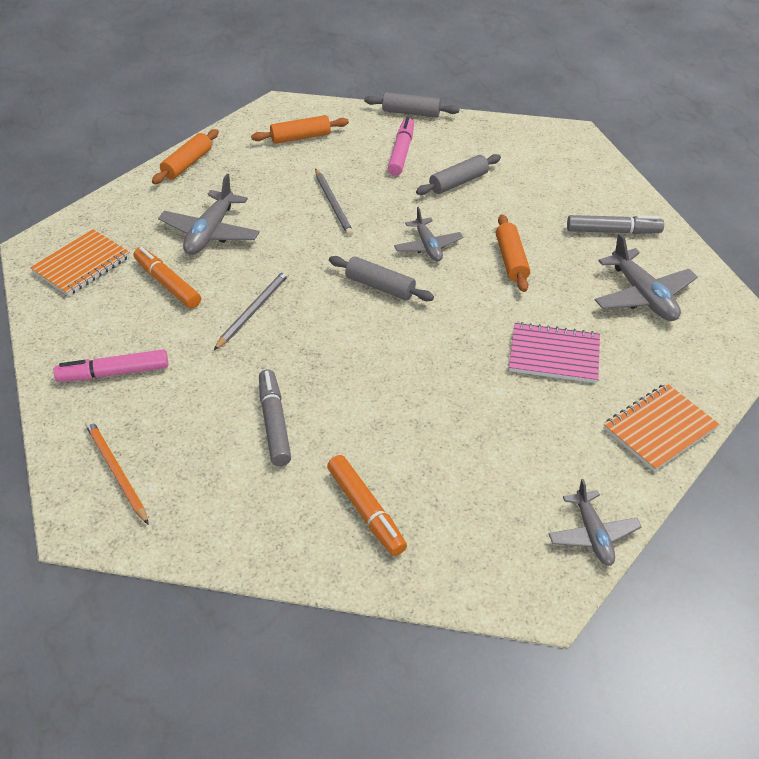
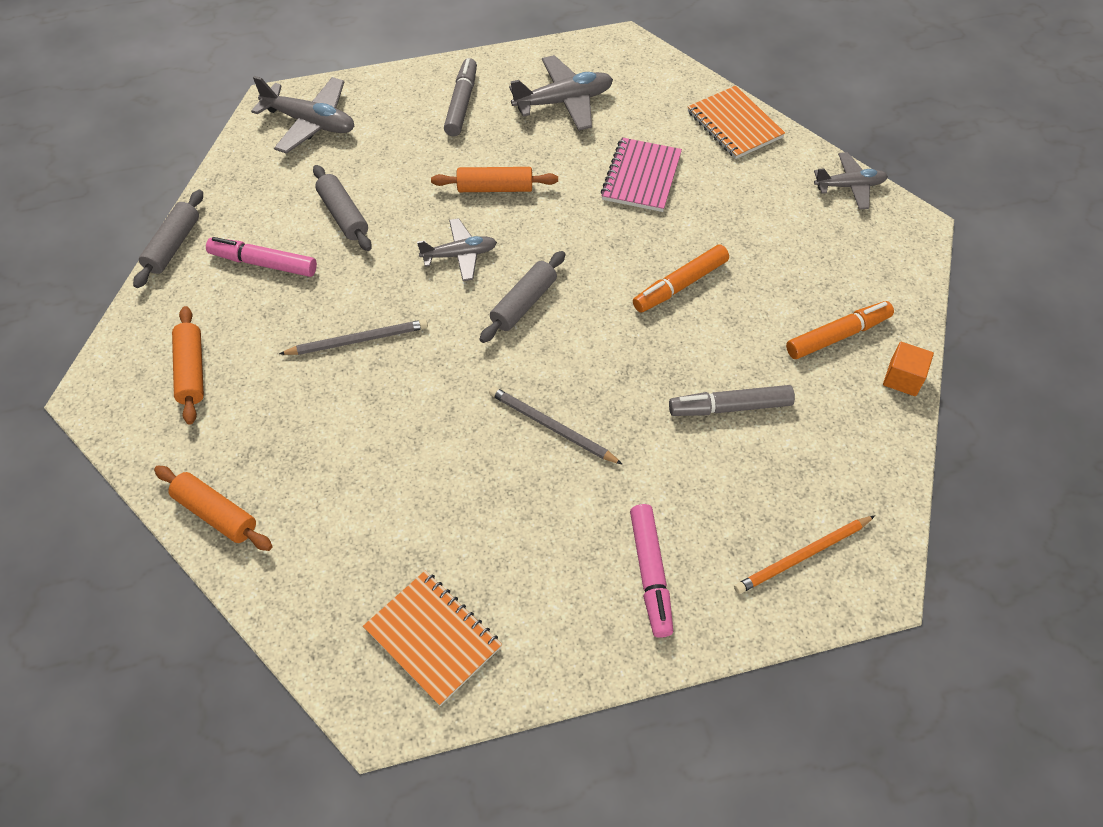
camera: 85 degrees left, 10 degrees up
(168, 283) = (489, 524): orange marker -> orange marker (680, 285)
(210, 233) = (390, 477): grey plane -> grey plane (310, 123)
(313, 566) = (903, 378): none -> orange cube

